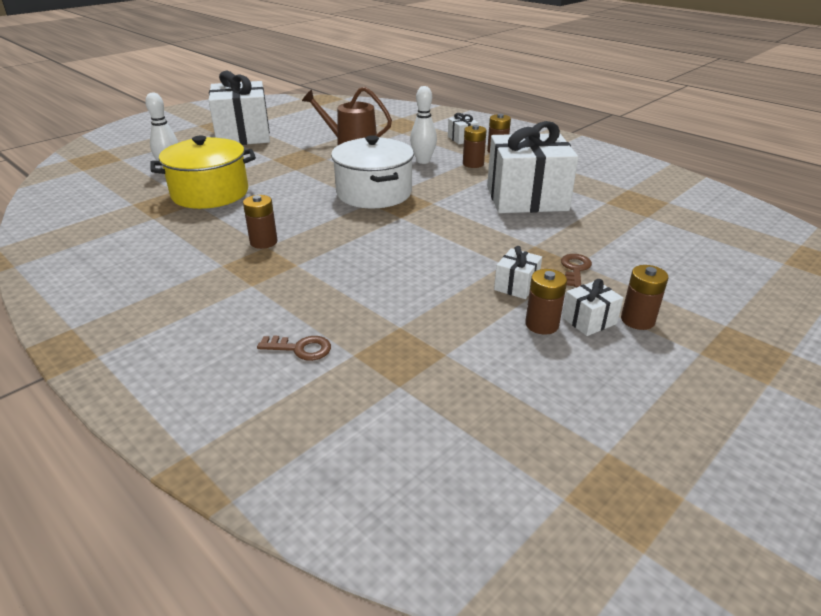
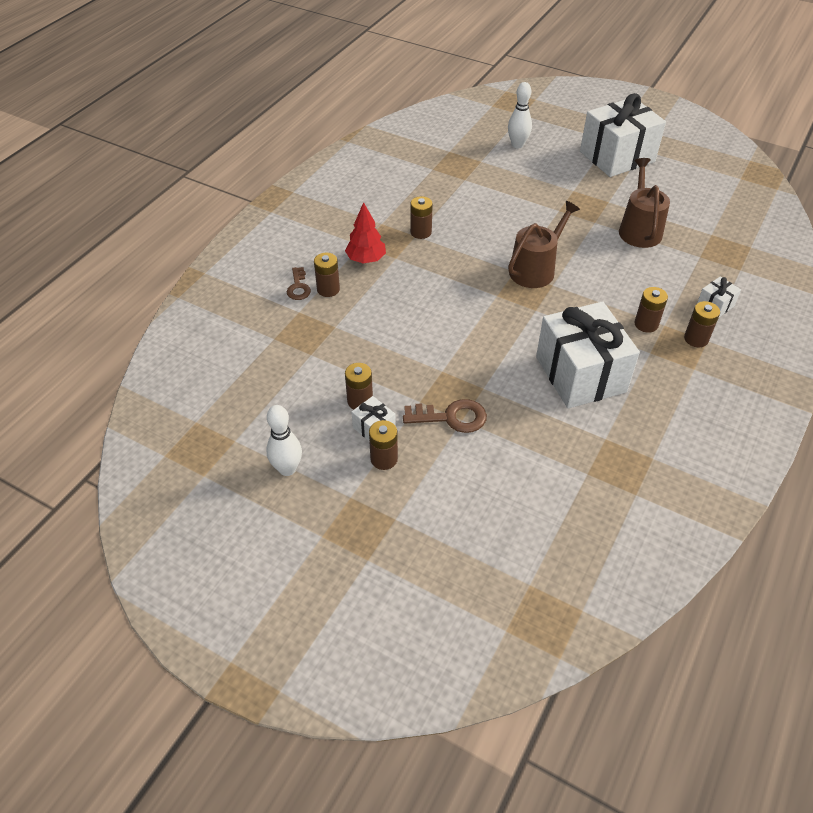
camera: 75 degrees right, 15 degrees up
(210, 193) = (486, 180): yellow pot -> none
(284, 285) = (366, 259): none -> red tree
(322, 323) = (328, 289): none -> brown battery
(374, 193) = (536, 269): white pot -> brown watering can
(423, 161) = (630, 286): white bowling pin -> white bowling pin (287, 469)
(516, 285) = (410, 381): white gift -> none
(575, 269) = (451, 417): brown key -> brown key, size x1.52

